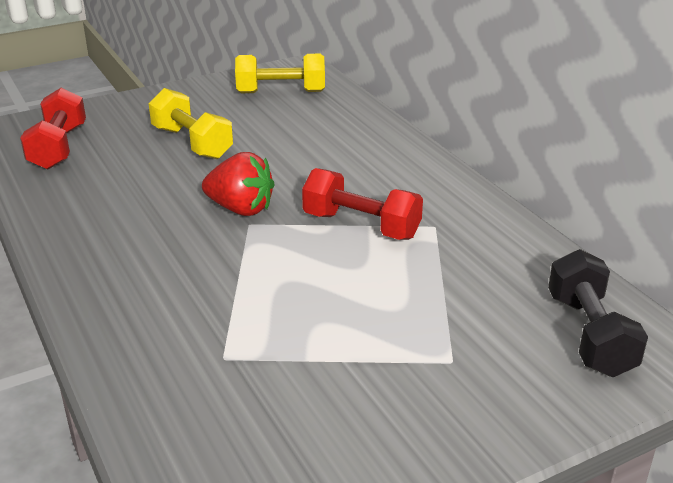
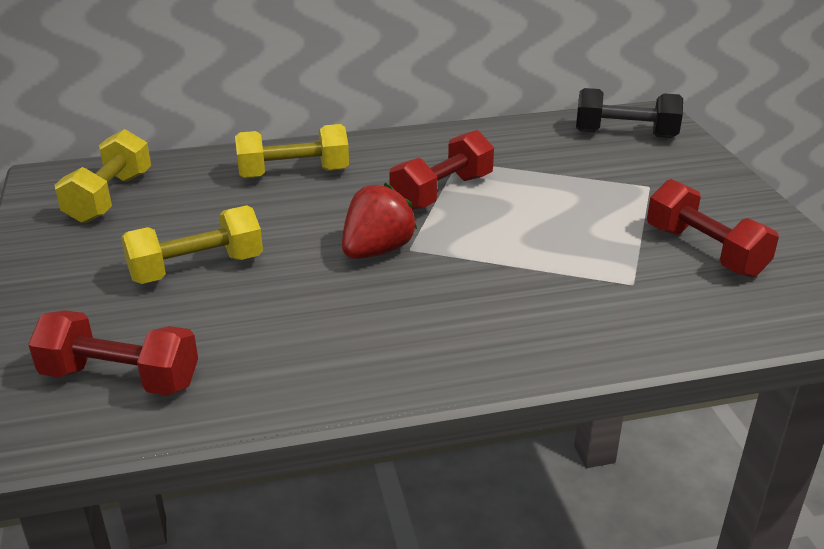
camera: 75 degrees left, 0 degrees up
(308, 410) = (705, 251): none -> red dumbbell
(358, 150) = (293, 173): none -> yellow dumbbell

